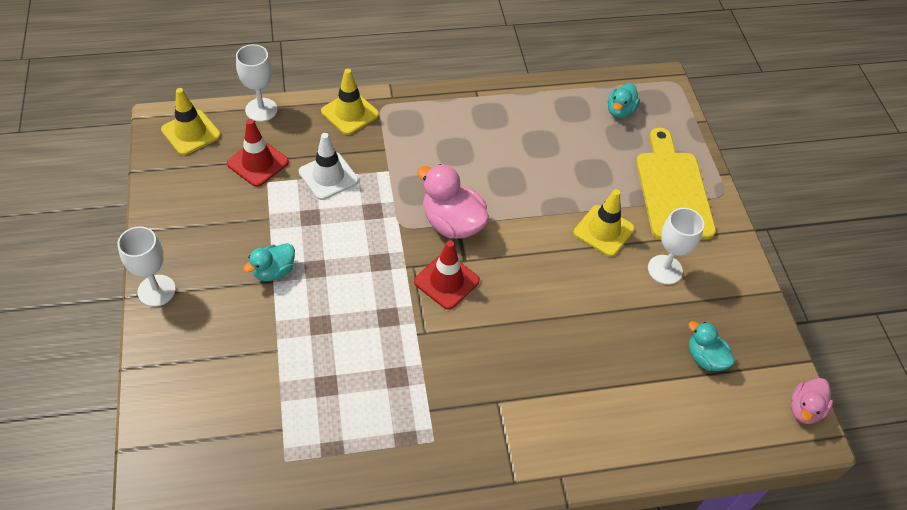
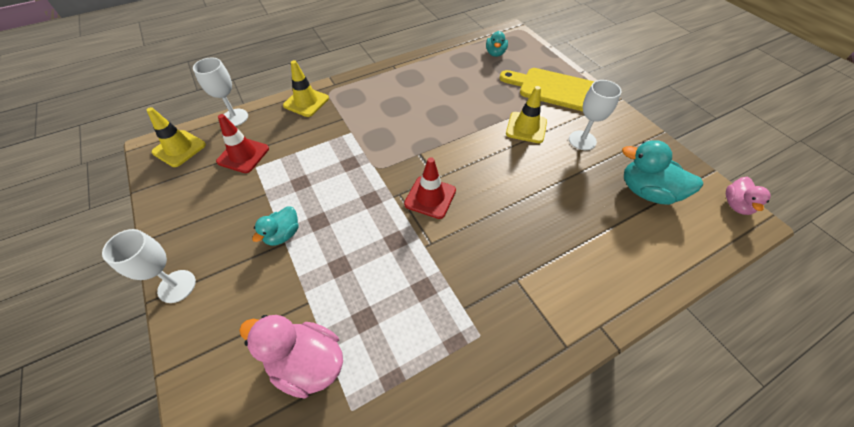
camera: 15 degrees left, 0 degrees up
(328, 176) = (305, 149): white traffic cone -> none
(452, 223) = (415, 154): pink duck -> pink duck (307, 363)
(672, 190) = (556, 90): yellow cutting board -> yellow cutting board turned 45 degrees counterclockwise
(705, 358) = (647, 192): turquoise duck -> turquoise duck, size x1.66

